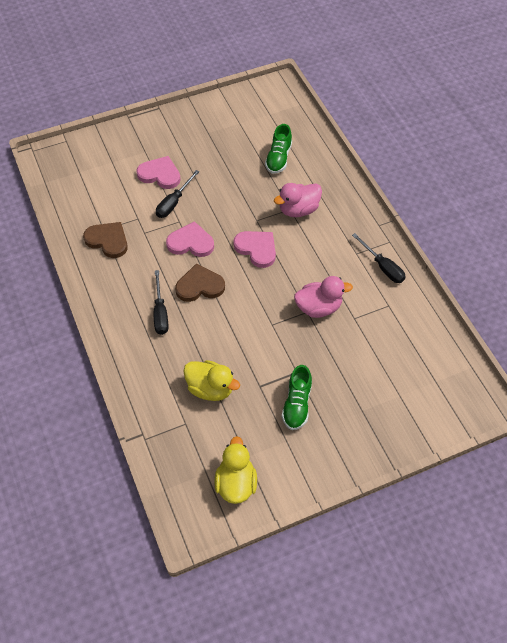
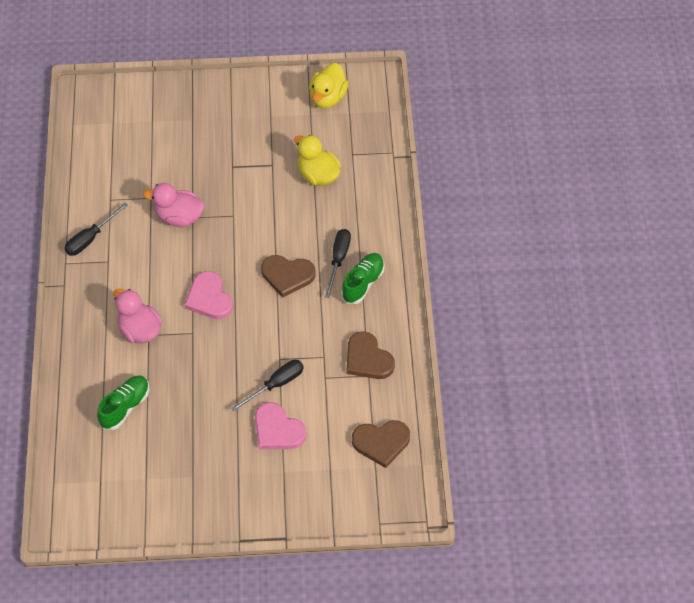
camera: 160 degrees left, 0 degrees up
(79, 187) = (381, 443): none -> brown heart
(191, 242) = (277, 328): pink heart -> none
(297, 404) = (246, 140): green shoe -> green shoe (363, 283)
(298, 210) = (140, 330): pink duck -> pink duck turned 120 degrees counterclockwise
(382, 267) = (90, 238): black screwdriver -> black screwdriver turned 120 degrees counterclockwise

